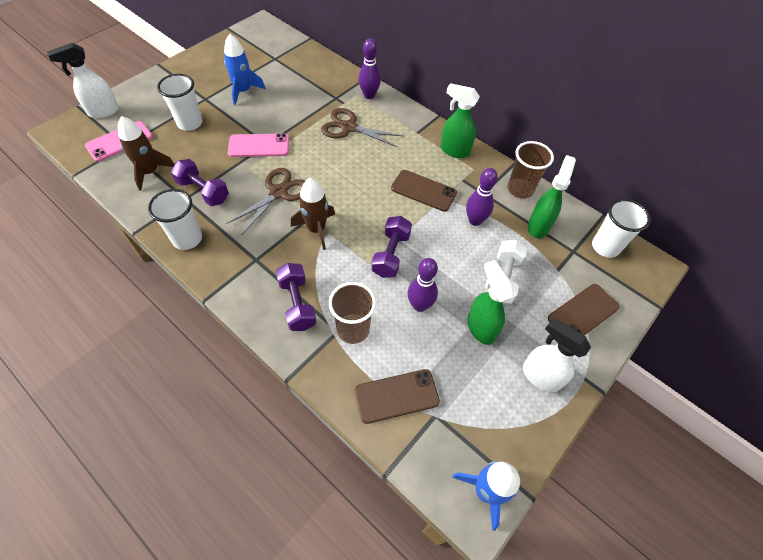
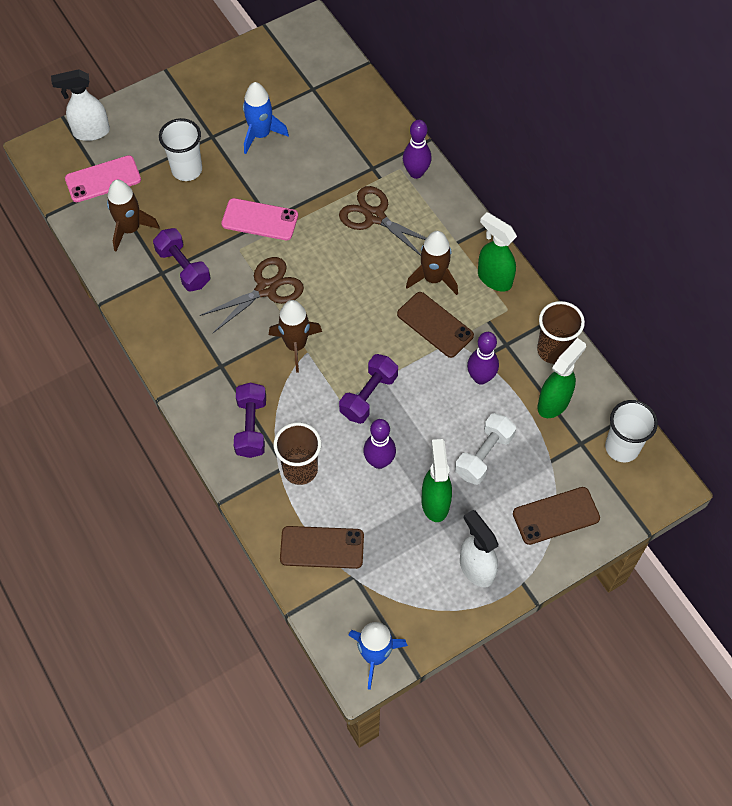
camera: 20 degrees right, 5 degrees up
(187, 239) = (155, 324): white cup -> none
(409, 159) = (433, 278): none -> brown rocket

